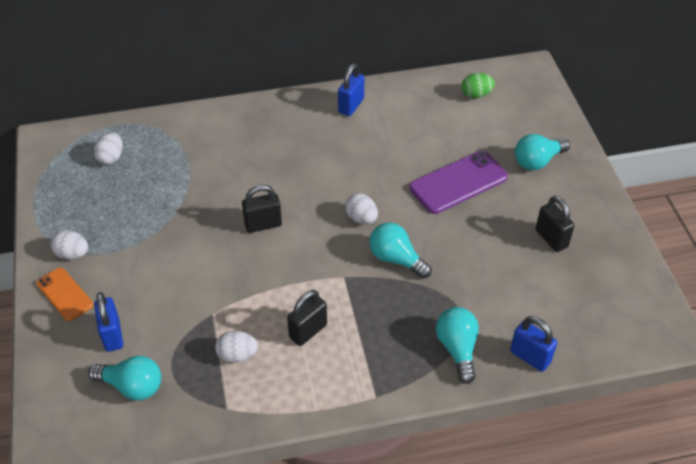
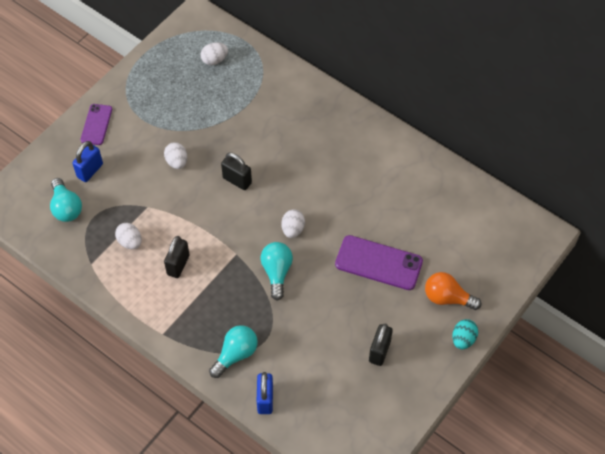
camera: 50 degrees right, 10 degrees up
(64, 294) = (96, 124): orange phone -> purple phone
(72, 254) = (126, 104): white egg -> white egg (177, 162)
(308, 331) = (178, 265): black padlock -> black padlock turned 75 degrees counterclockwise
(351, 106) = (389, 150): blue padlock -> none
(476, 95) = (478, 217): green egg -> none
(537, 161) = (447, 298): turquoise light bulb -> orange light bulb
(588, 177) = (463, 339): none -> turquoise egg

